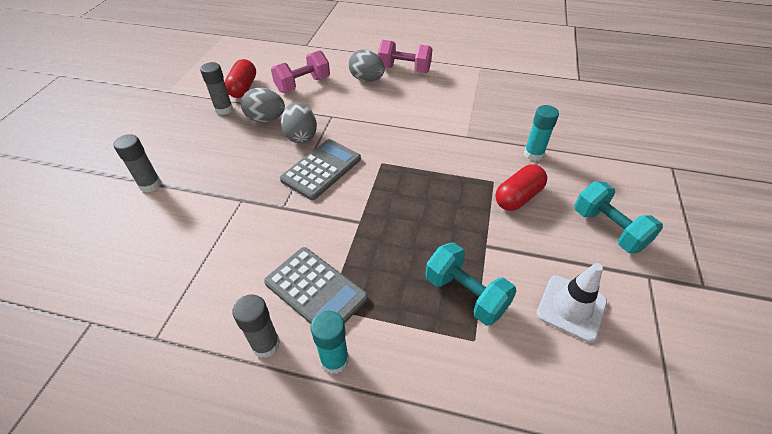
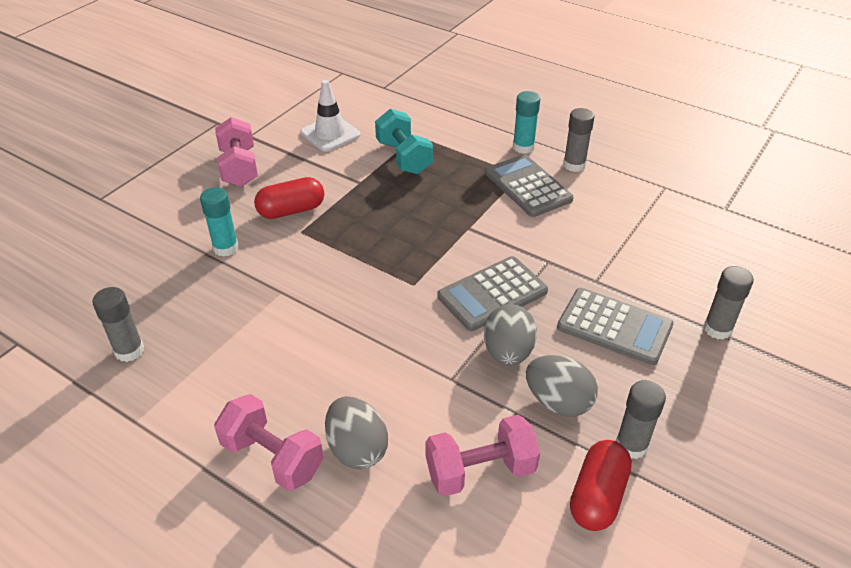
camera: 160 degrees left, 5 degrees down
(229, 168) = (614, 327): none -> grey calculator
(518, 89) = (129, 351): none -> grey glue stick
(608, 229) = (239, 168): turquoise dumbbell -> pink dumbbell

